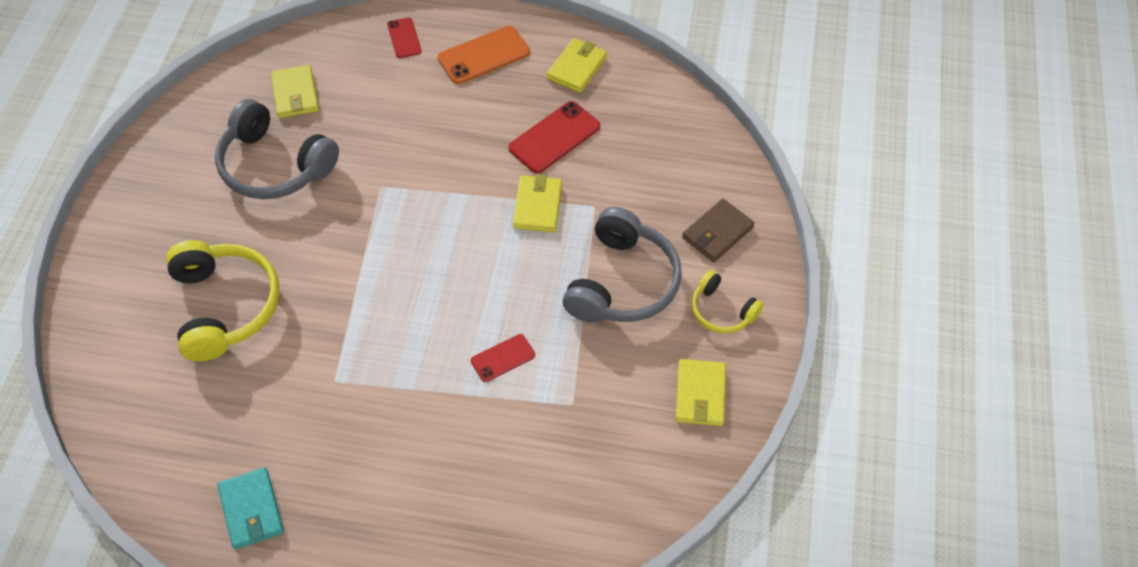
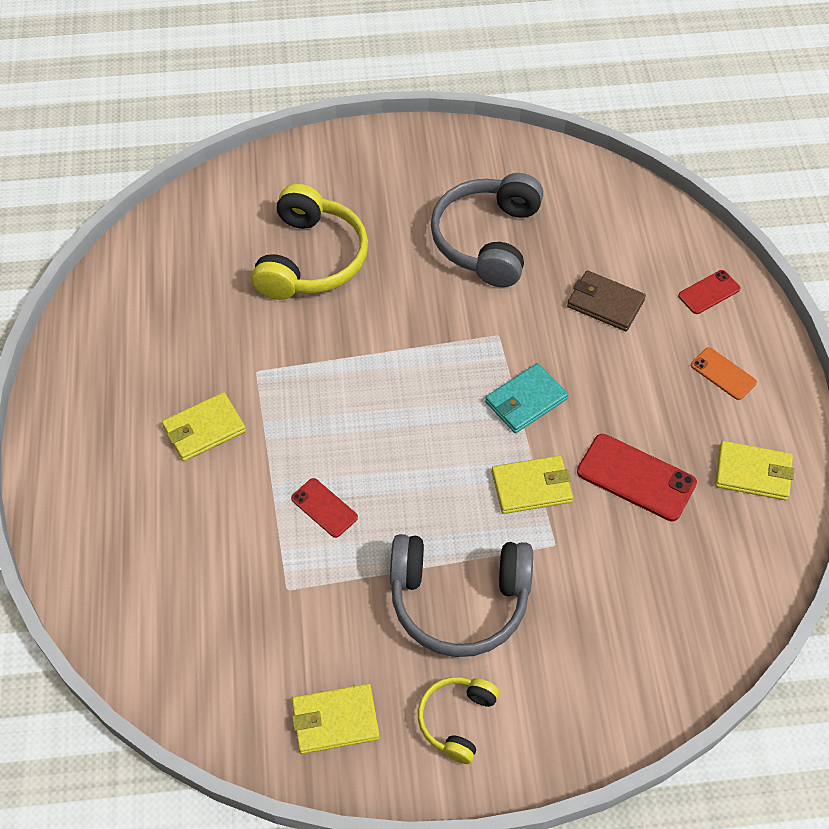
camera: 75 degrees right, 0 degrees up
(225, 306) = (311, 259): yellow headphones -> yellow headphones turned 45 degrees counterclockwise
(251, 510) = (108, 352): turquoise wallet -> turquoise wallet (526, 401)
(295, 94) = (584, 225): yellow wallet -> yellow wallet (204, 429)
(484, 55) = (723, 374): orange phone -> orange phone, size x0.59
(717, 233) = (569, 690): brown wallet -> brown wallet (605, 303)

